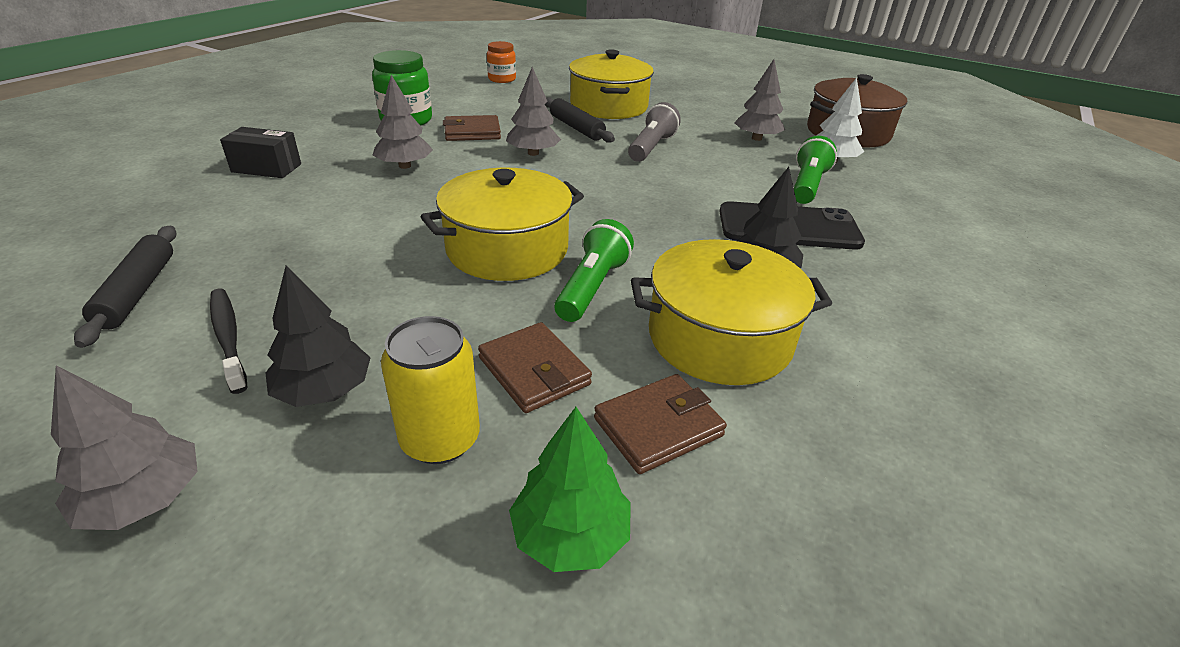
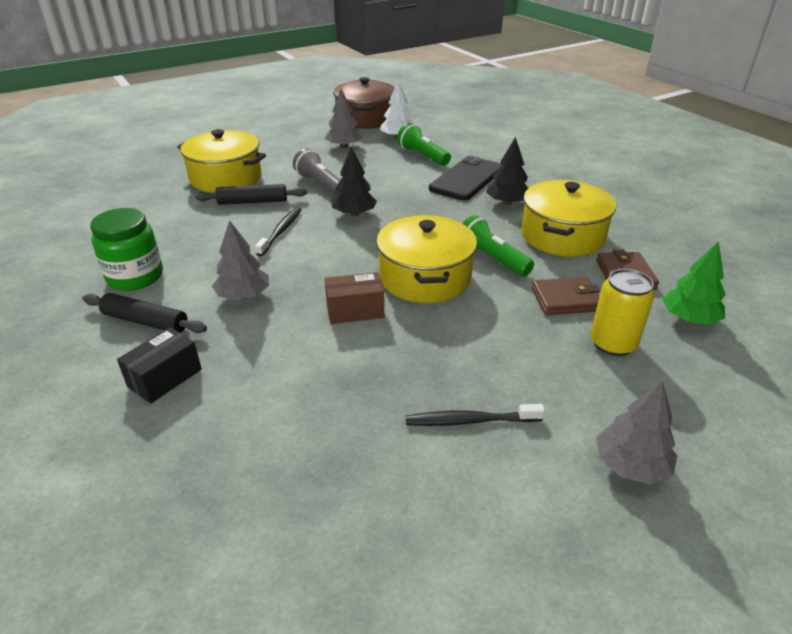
camera: 60 degrees left, 0 degrees up
(137, 292) = (368, 473): black rolling pin -> black rolling pin (145, 321)
(324, 390) = (552, 381): black tree -> black tree (354, 214)
(411, 223) = (355, 311): none -> brown box
(472, 132) = (207, 249): brown wallet -> none
(502, 79) = (95, 206): orange jar -> none
(533, 153) = (281, 231): grey tree -> black toothbrush

